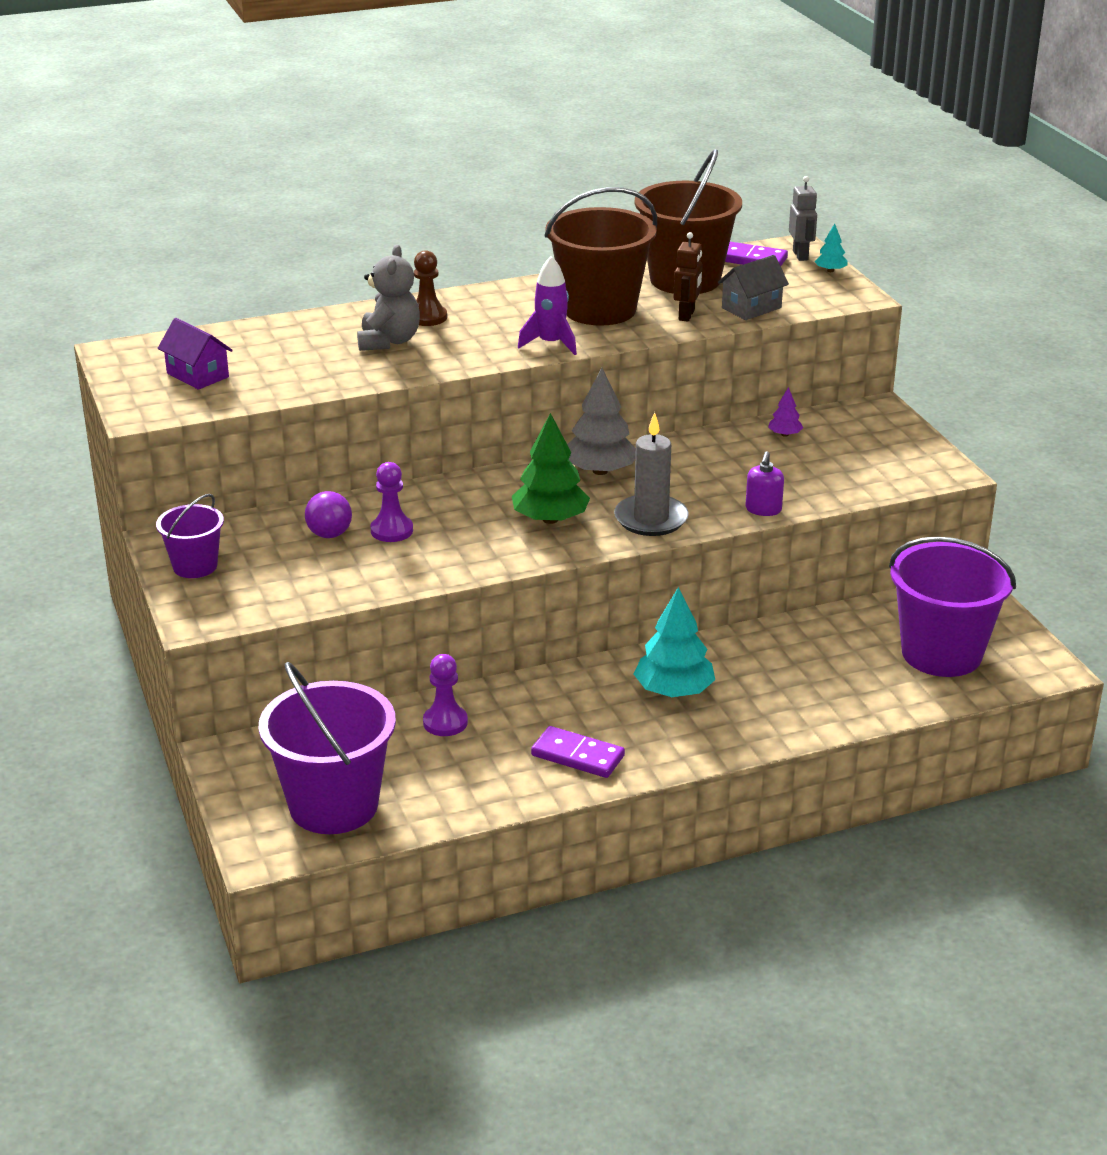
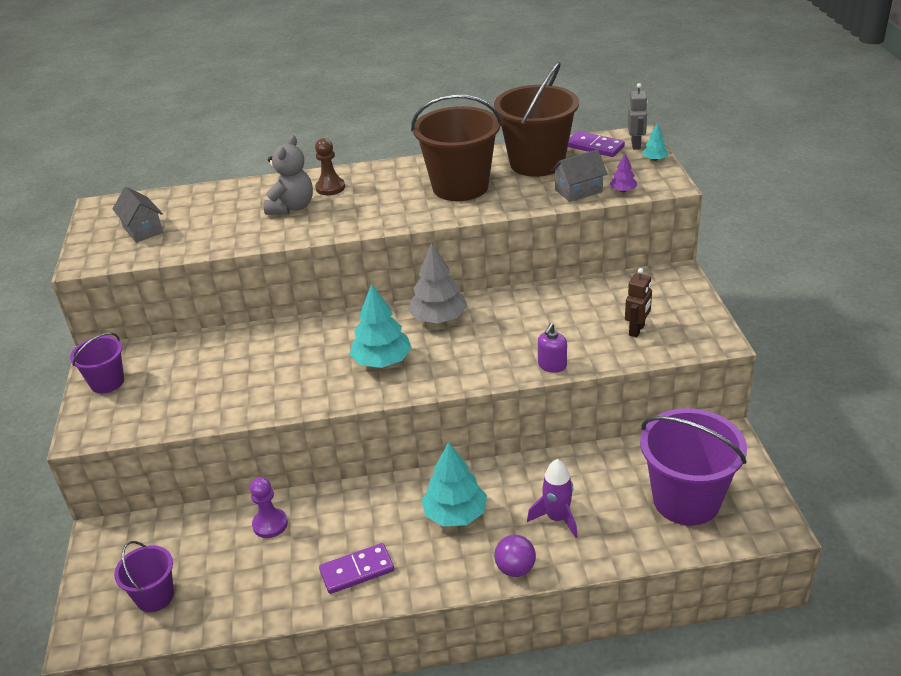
camera: 15 degrees right, 5 degrees up
(197, 375) = (143, 230): purple house -> grey house
(329, 534) = (215, 361): purple ball -> purple ball (515, 569)
(333, 805) = (155, 596): purple bucket -> purple bucket, size x0.54
(392, 531) = (261, 362): purple pawn -> none
(550, 519) = (382, 361): green tree -> turquoise tree
(551, 344) = (409, 216): purple rocket -> purple rocket (557, 518)
(578, 756) = (357, 570): purple domino -> purple domino turned 60 degrees counterclockwise
(651, 519) = (459, 367): grey candle -> none
(687, 315) = (525, 195): brown robot -> brown robot (637, 330)
(784, 434) = (594, 294): purple tree -> purple tree (623, 190)

